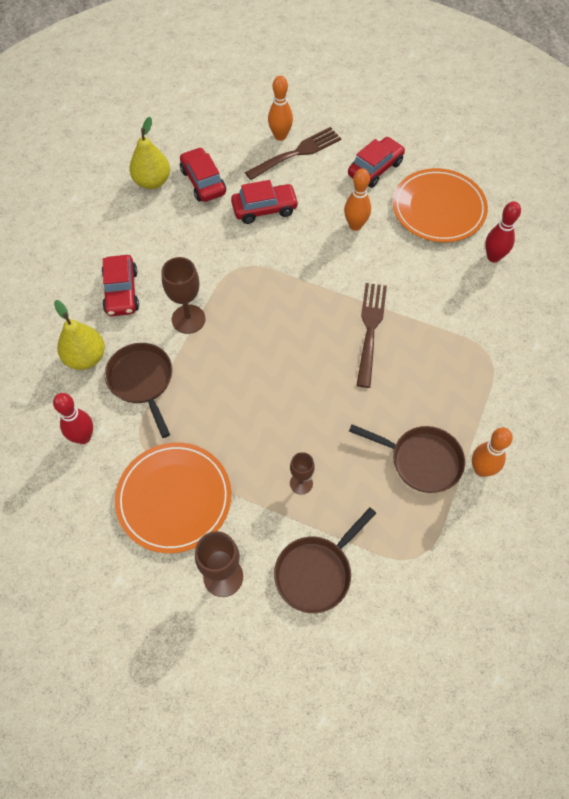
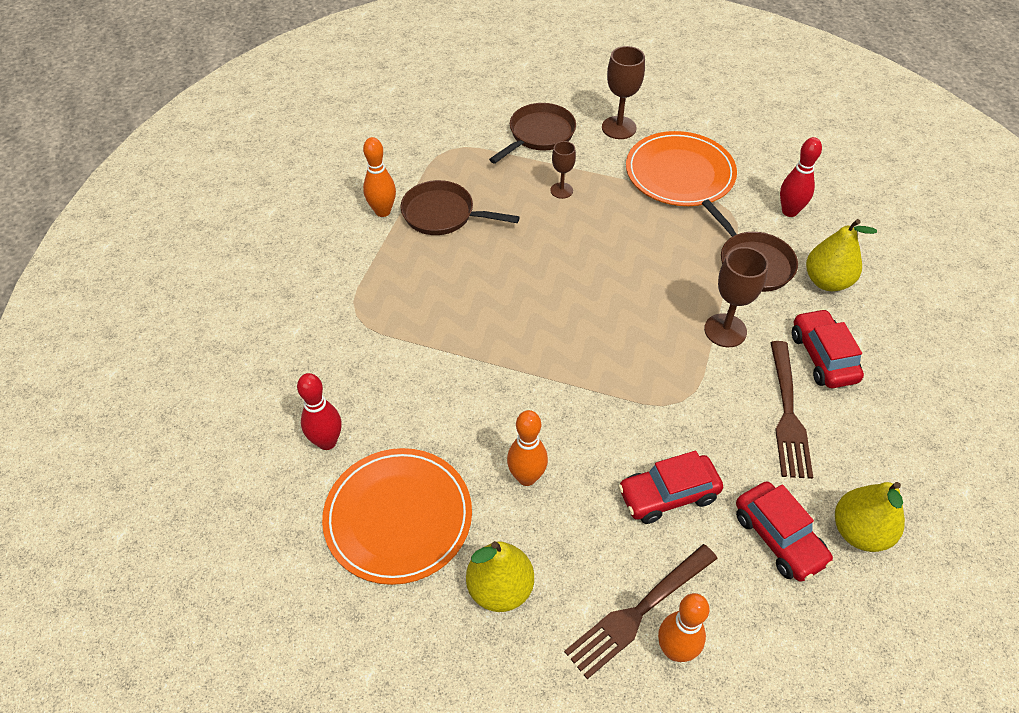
camera: 175 degrees right, 10 degrees down
(370, 330) = (499, 333): brown fork -> brown fork (787, 413)
(375, 168) = (500, 589): red car -> yellow pear

